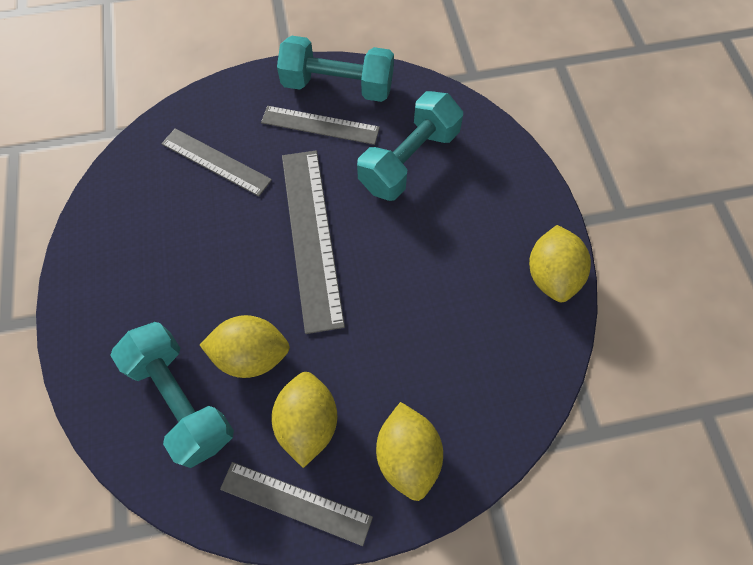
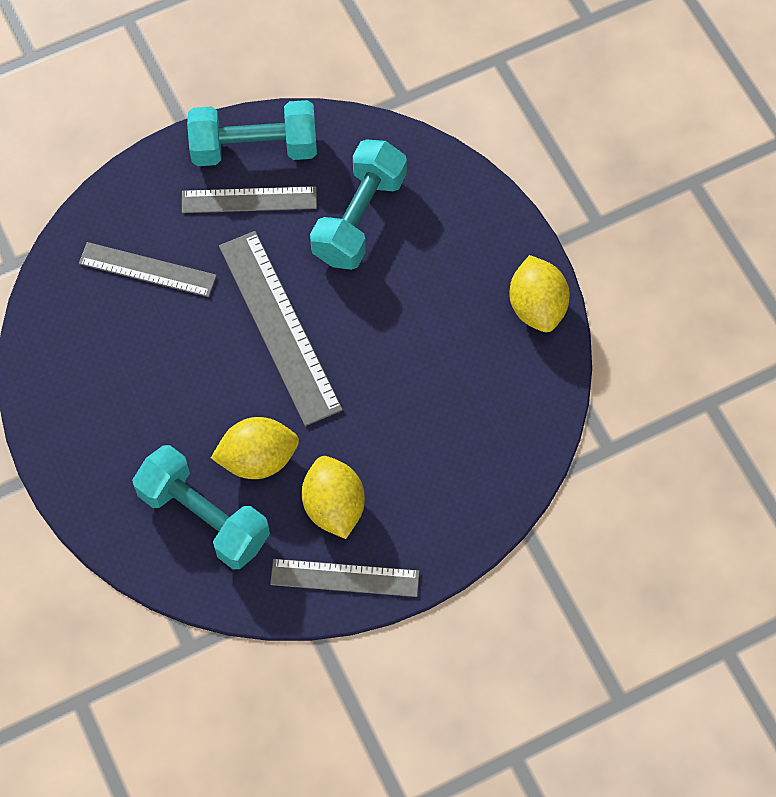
camera: 15 degrees left, 0 degrees up
(407, 455) = (437, 511): yellow lemon -> none

